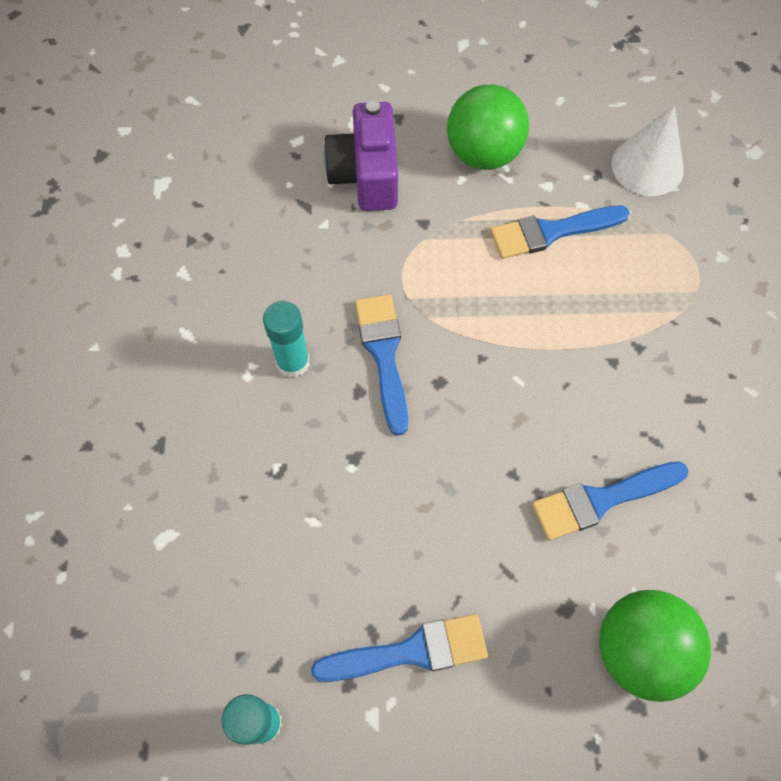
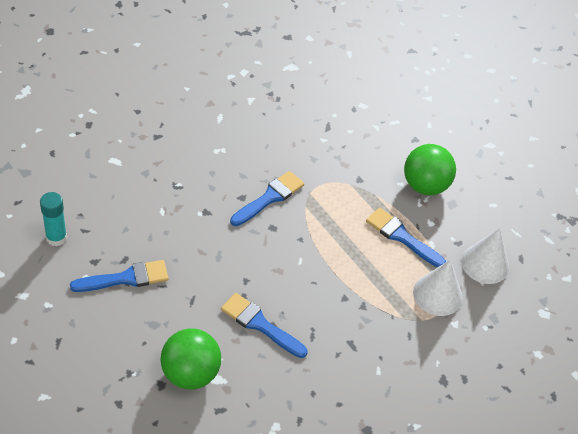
camera: 50 degrees right, 15 degrees down
(293, 362) = (237, 164): turquoise glue stick -> none
(366, 175) = (367, 142): purple camera -> none
(411, 651) = (126, 278): blue brush -> blue brush turned 60 degrees counterclockwise
(667, 248) = (437, 294): none -> white cone

